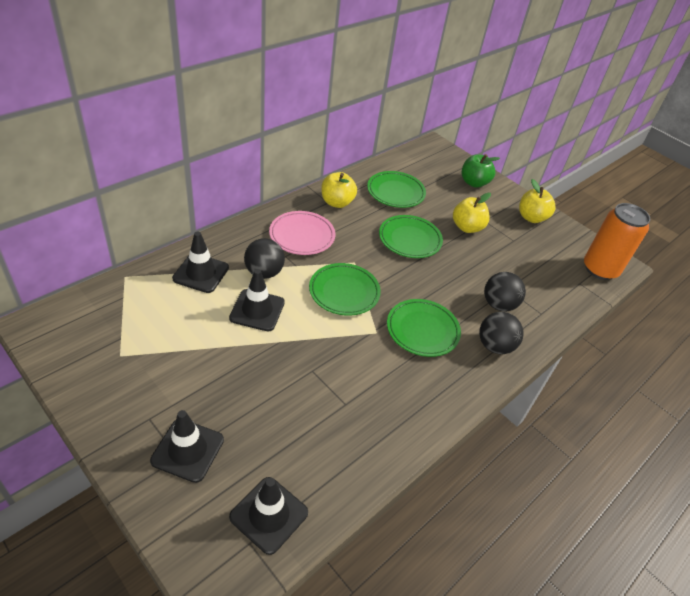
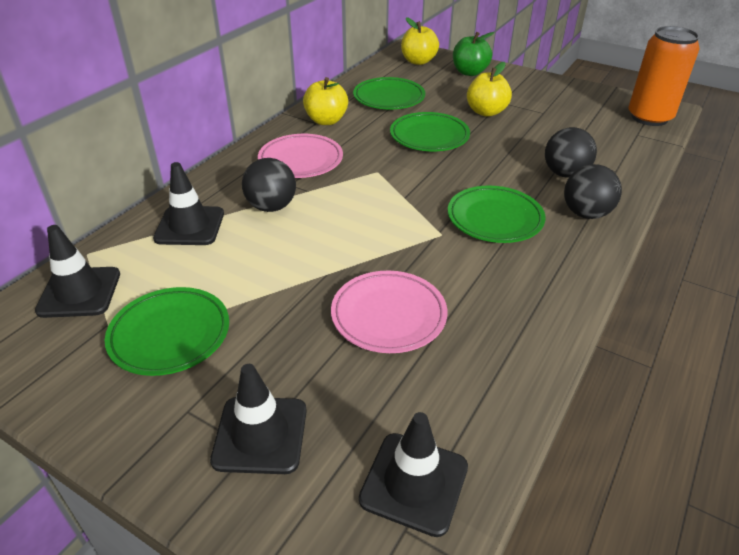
camera: 10 degrees left, 5 degrees down
(257, 310) = (281, 247): black traffic cone -> black traffic cone (79, 292)
(307, 388) = (388, 315): none -> pink plate
(344, 292) = (380, 203): green plate -> green plate (170, 335)
(531, 217) = (549, 89): yellow apple -> yellow apple (418, 61)

